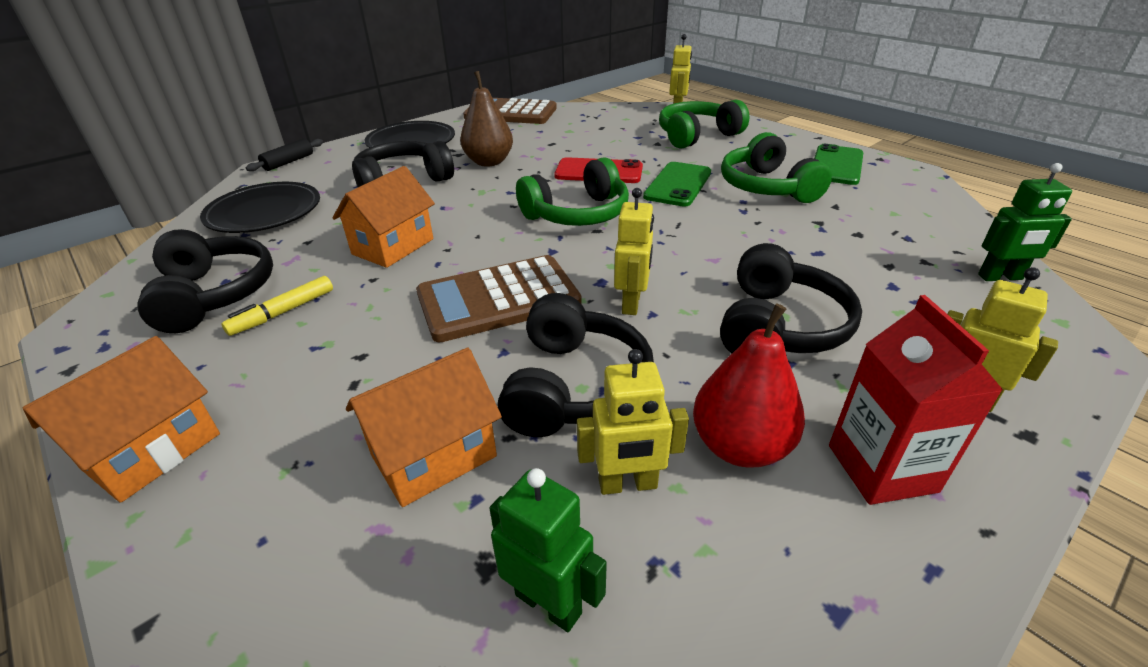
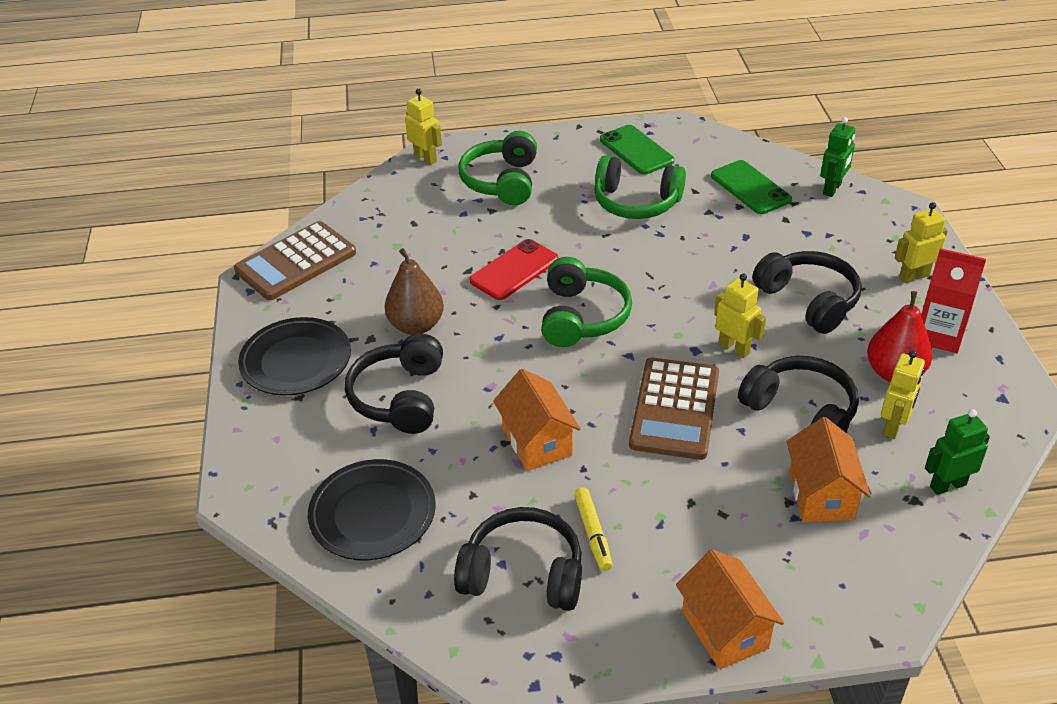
camera: 55 degrees left, 5 degrees up
(289, 162) = (243, 470): black rolling pin -> none
(678, 185) = (585, 241): green phone -> green phone (750, 188)

